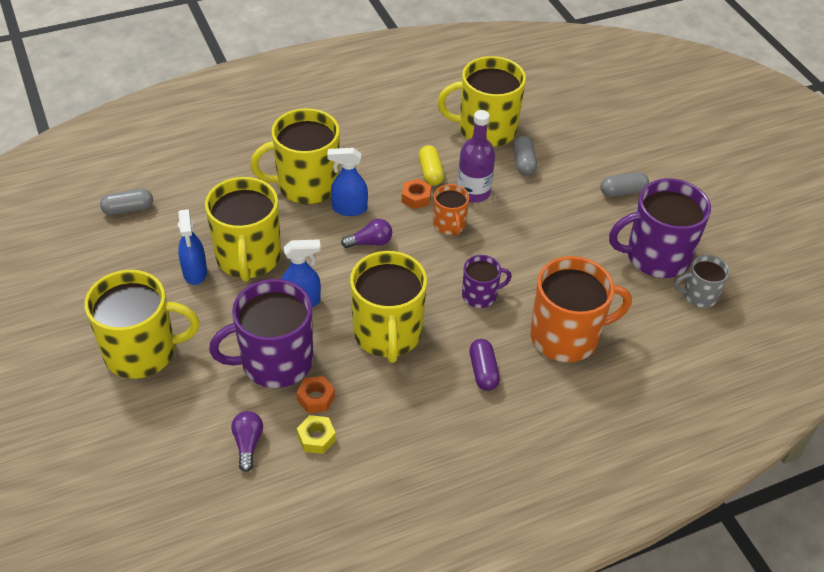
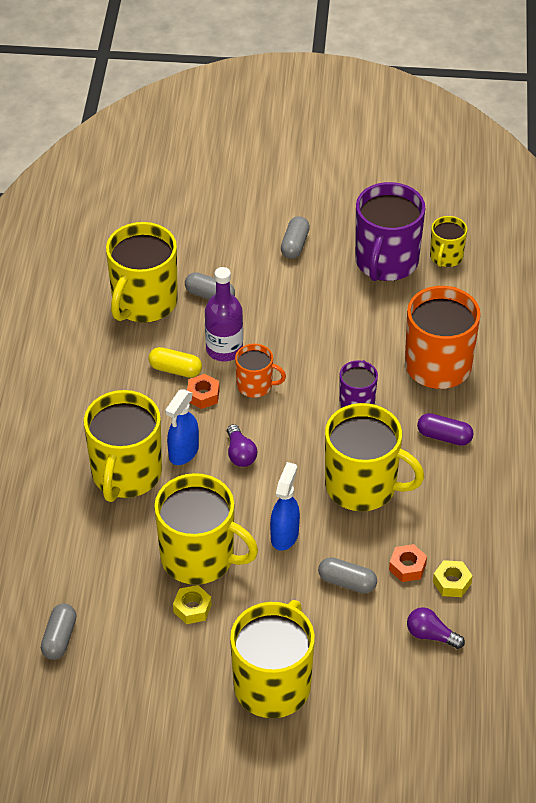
camera: 60 degrees left, 0 degrees up
(195, 273) = (192, 608): blue spray bottle -> yellow nut
(275, 361) = (347, 582): purple mug -> grey capsule
(370, 242) = (240, 454): purple light bulb -> purple light bulb turned 150 degrees clockwise
(699, 295) = (446, 257): grey mug -> yellow mug

